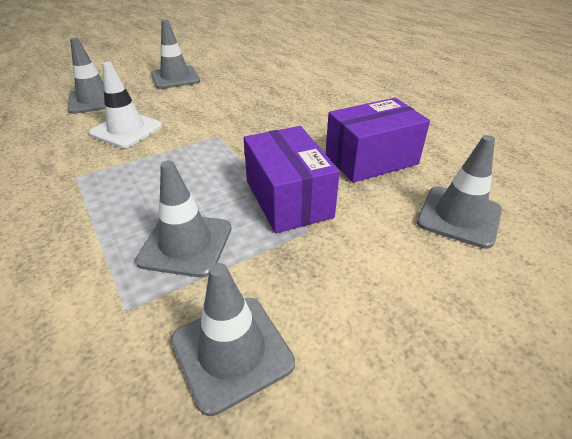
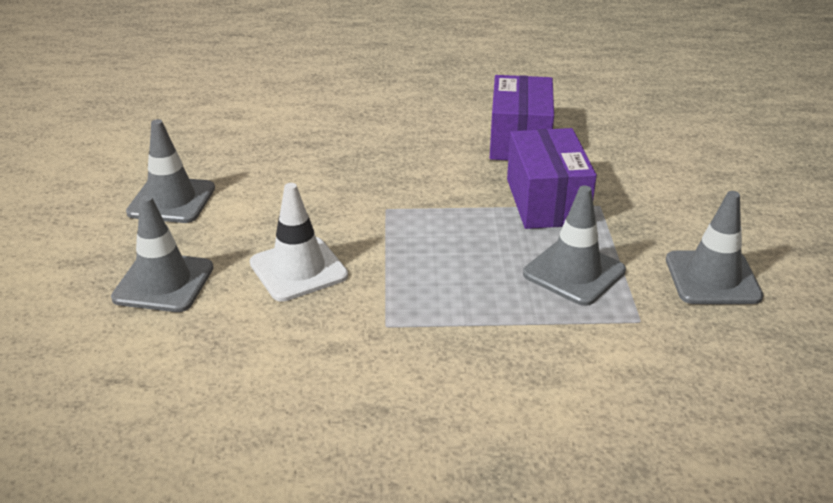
camera: 60 degrees left, 5 degrees down
(288, 199) = (546, 201): purple box -> purple box turned 75 degrees clockwise
(459, 216) = (631, 136): grey traffic cone -> none

